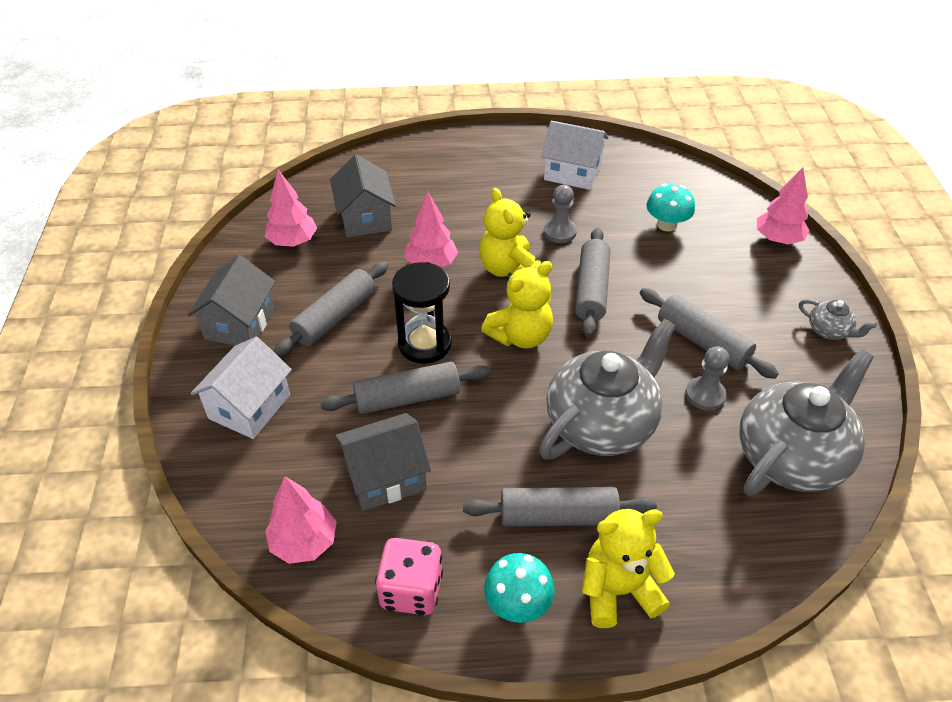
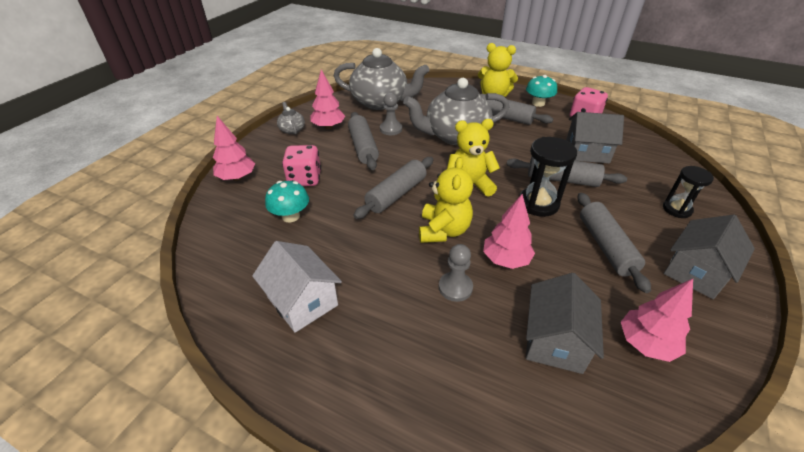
camera: 150 degrees left, 5 degrees down
(249, 407) = (677, 209): white house -> black hourglass
(304, 542) = (636, 143): pink tree -> pink tree (328, 127)
(335, 317) = (606, 246): grey rolling pin -> grey rolling pin turned 75 degrees counterclockwise
(559, 232) = (376, 244): grey pawn -> grey pawn (455, 287)
(708, 267) = (304, 179): none -> pink dice
(791, 456) = (380, 102): grey teapot -> grey teapot turned 150 degrees counterclockwise

